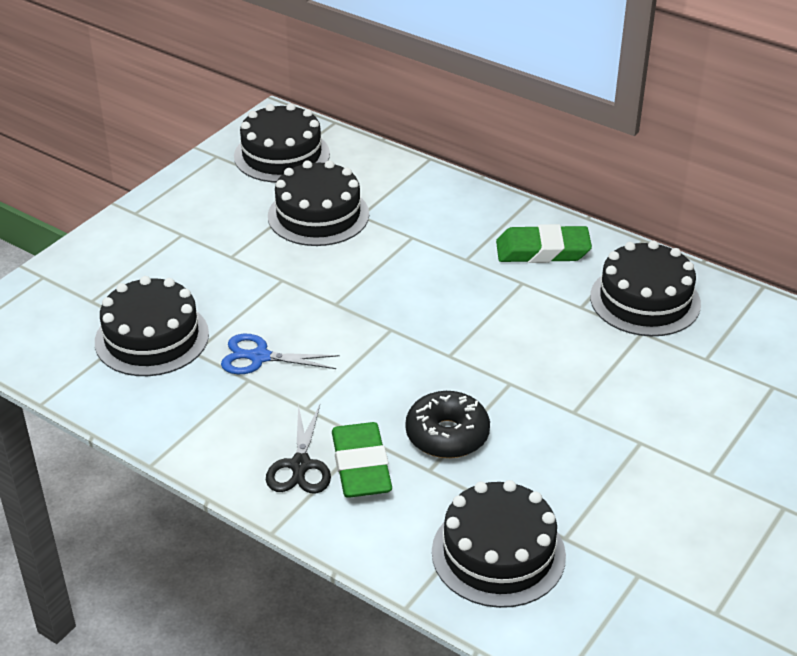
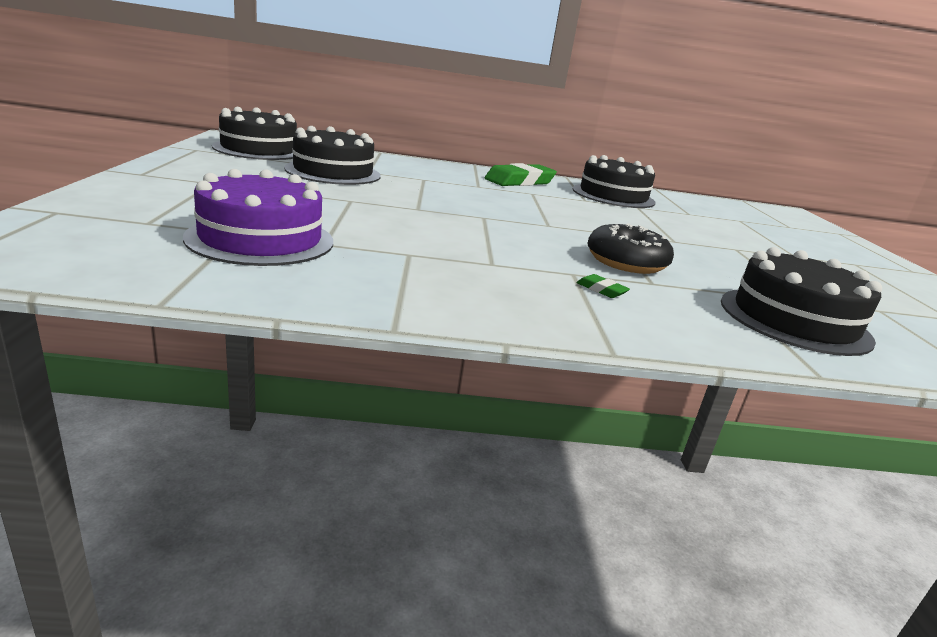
camera: 40 degrees left, 15 degrees down
(152, 338) = (261, 239): black cake -> purple cake
(259, 357) = (398, 240): blue scissors -> none
(300, 465) = (552, 299): black scissors -> none
(361, 466) = (601, 290): green eraser -> green eraser, size x0.41

